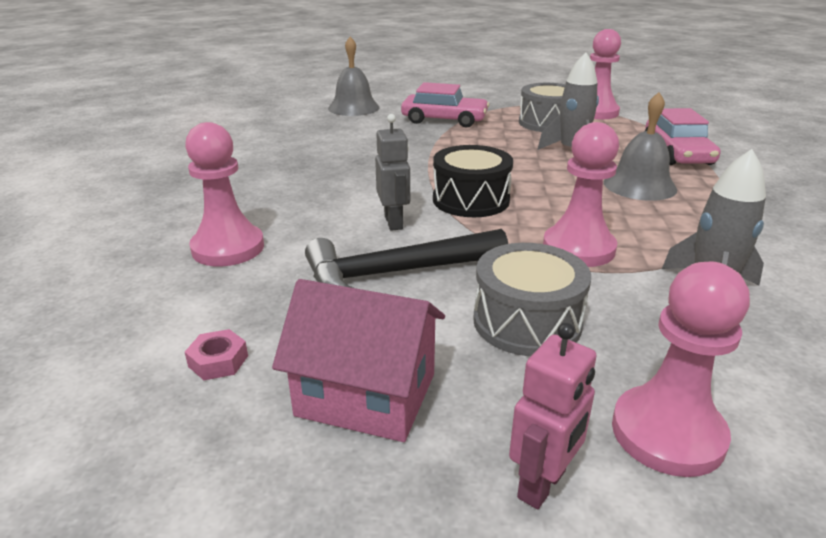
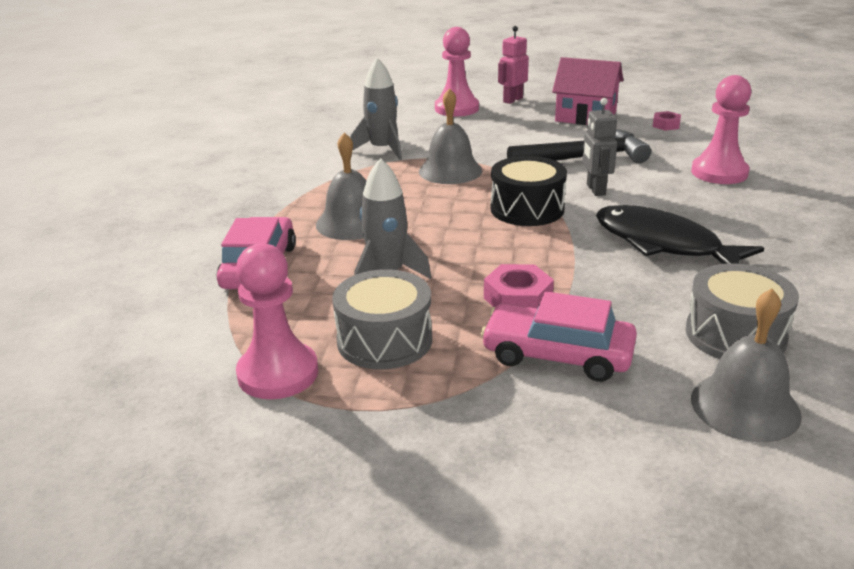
camera: 175 degrees left, 0 degrees up
(350, 172) = (663, 244): none -> black fish
(470, 140) = (518, 298): none -> pink nut
(527, 322) = (503, 137): grey drum -> grey drum (735, 335)
(578, 248) = (450, 171): pink pawn -> grey bell

